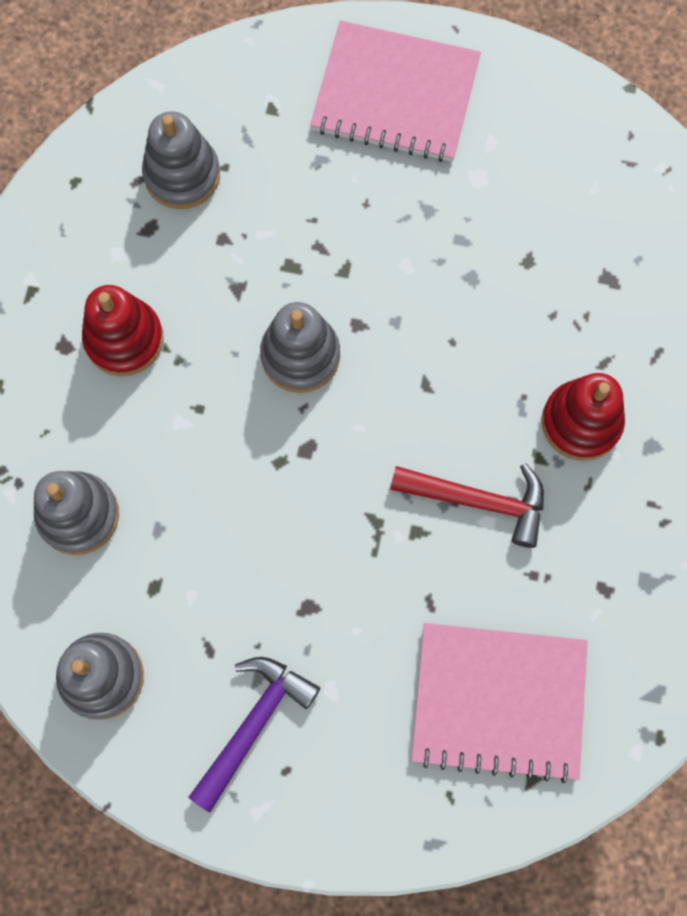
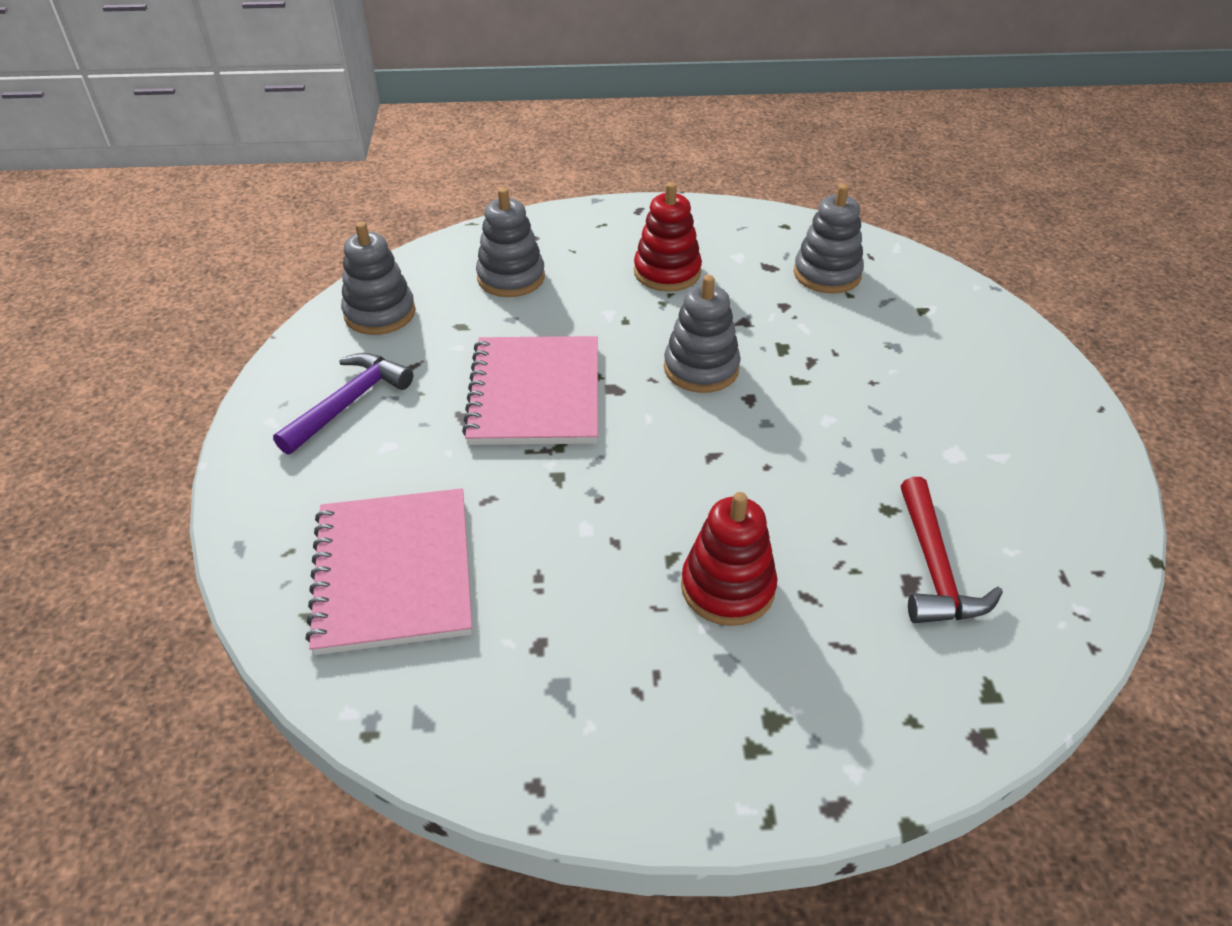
camera: 75 degrees right, 30 degrees down
(253, 725) = (349, 403): purple hammer -> purple hammer turned 75 degrees counterclockwise
(395, 95) = (996, 380): pink notebook -> pink notebook (535, 394)
(478, 501) = (605, 516): red hammer -> red hammer (933, 567)

